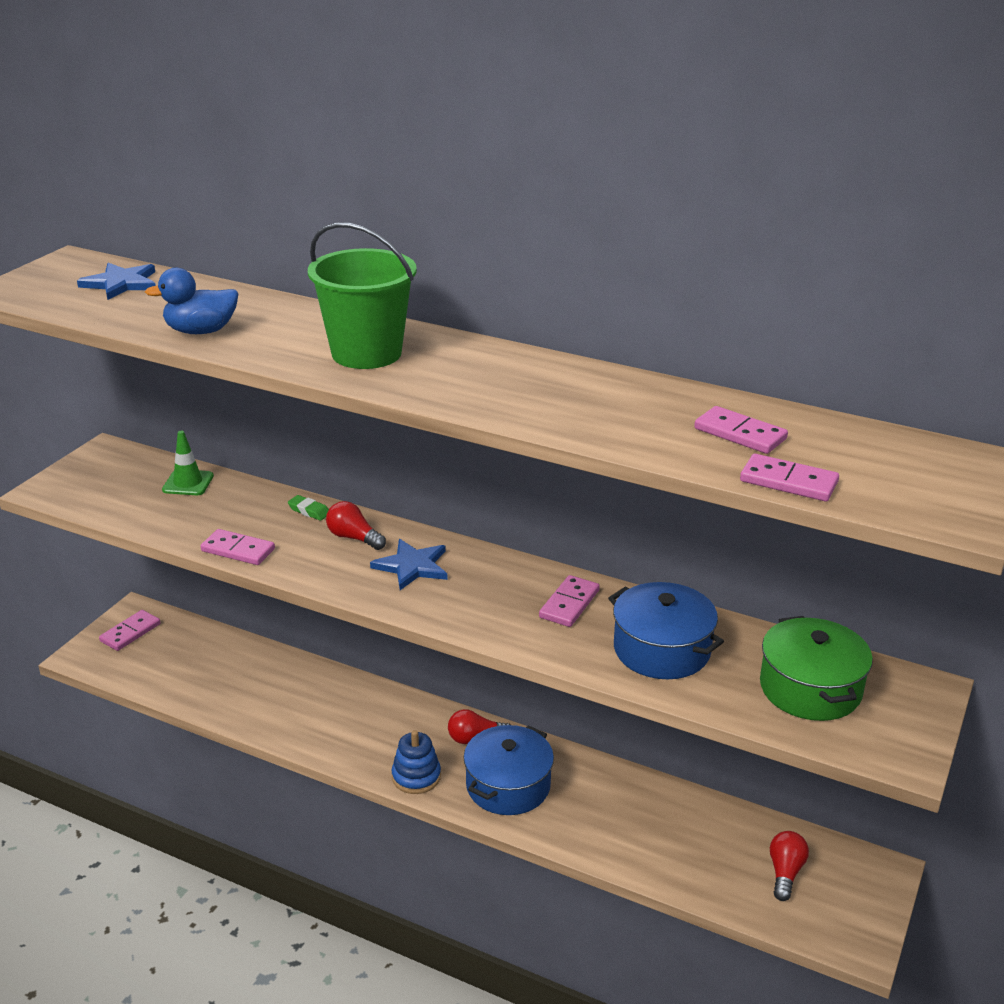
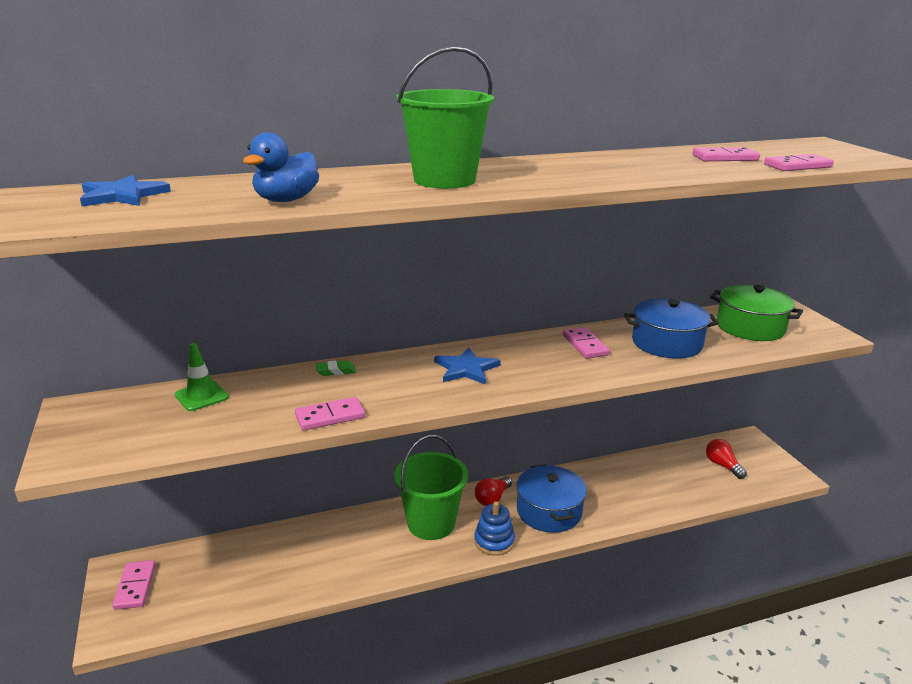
camera: 45 degrees left, 5 degrees down
(353, 538) = (398, 371): red light bulb -> none
(389, 724) = (431, 523): none -> green bucket

